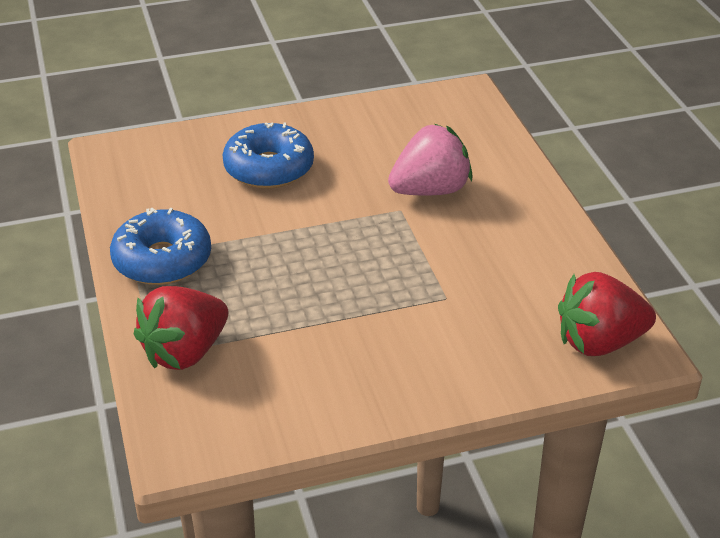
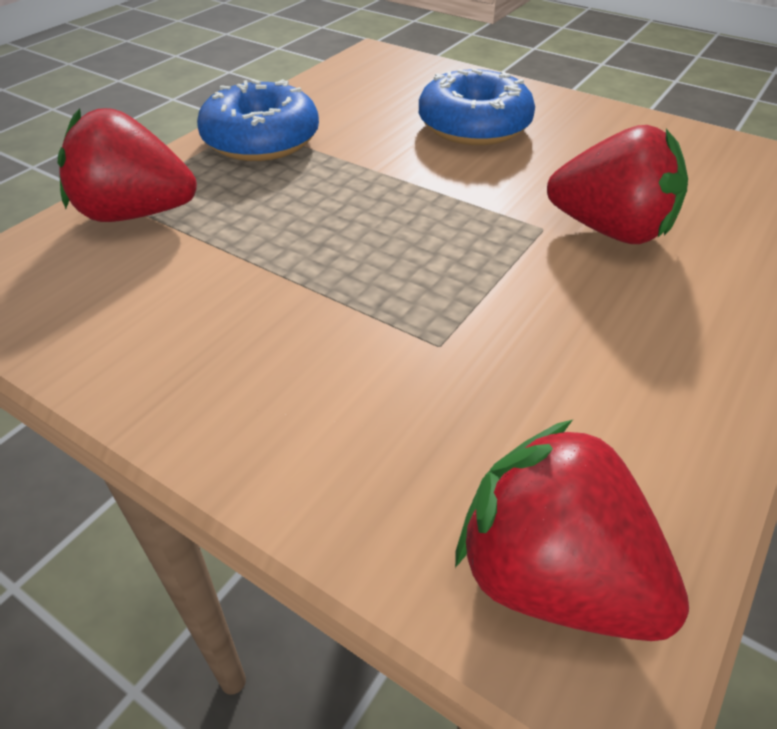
camera: 50 degrees right, 5 degrees up
(430, 190) = (610, 230): pink strawberry -> red strawberry

